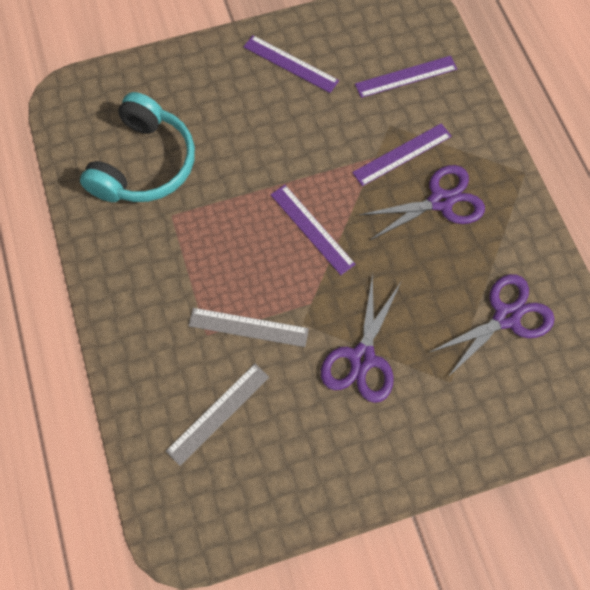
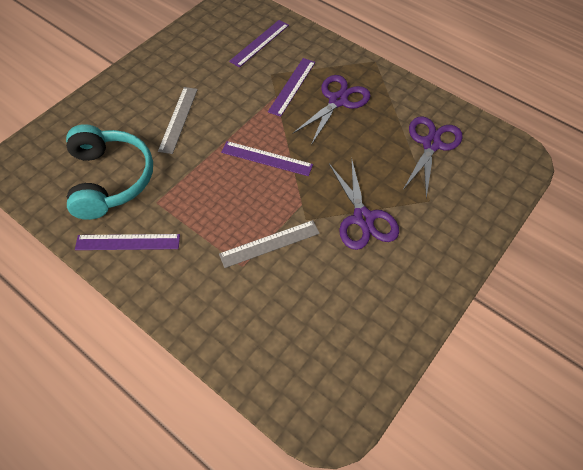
camera: 35 degrees left, 10 degrees down
(218, 413) = (291, 314): grey ruler -> grey ruler (178, 119)
(290, 64) = (175, 69): purple ruler -> purple ruler (128, 242)

